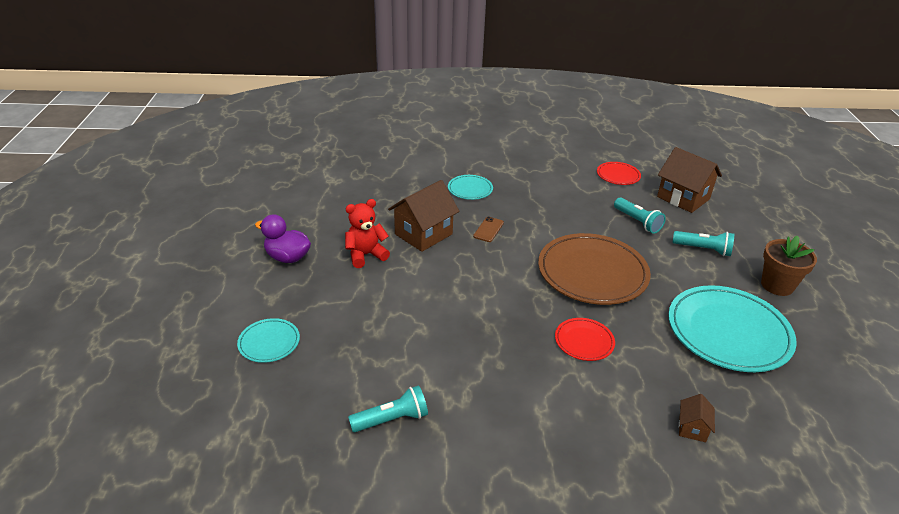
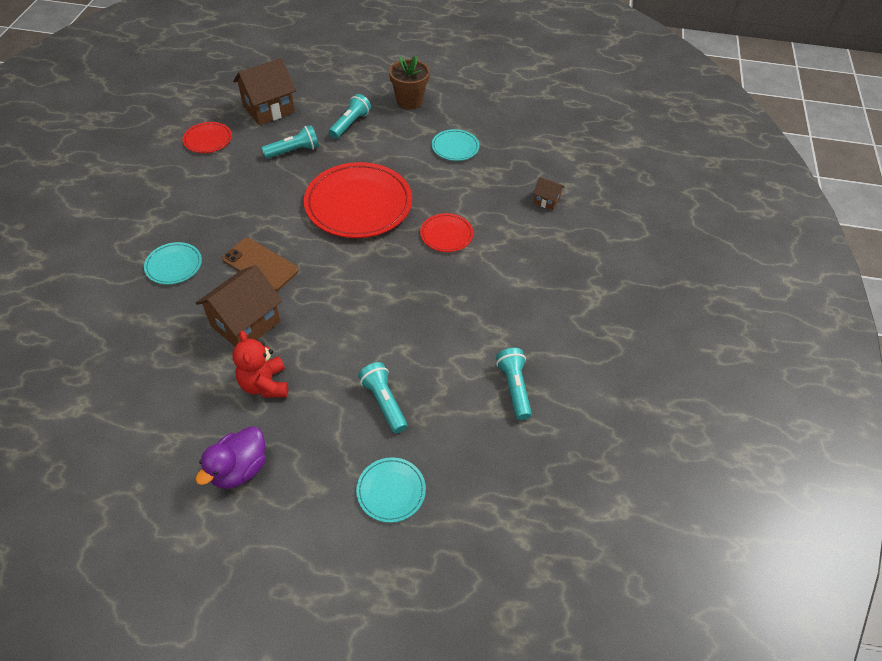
camera: 80 degrees left, 15 degrees up
(359, 325) = (384, 402): none -> turquoise flashlight
(423, 234) = (245, 323): brown house -> brown house turned 75 degrees clockwise
(488, 229) = (260, 265): brown phone -> brown phone, size x1.70
(592, 273) = (358, 204): brown plate -> red plate
(728, 332) = (455, 147): turquoise plate -> turquoise plate, size x0.48

